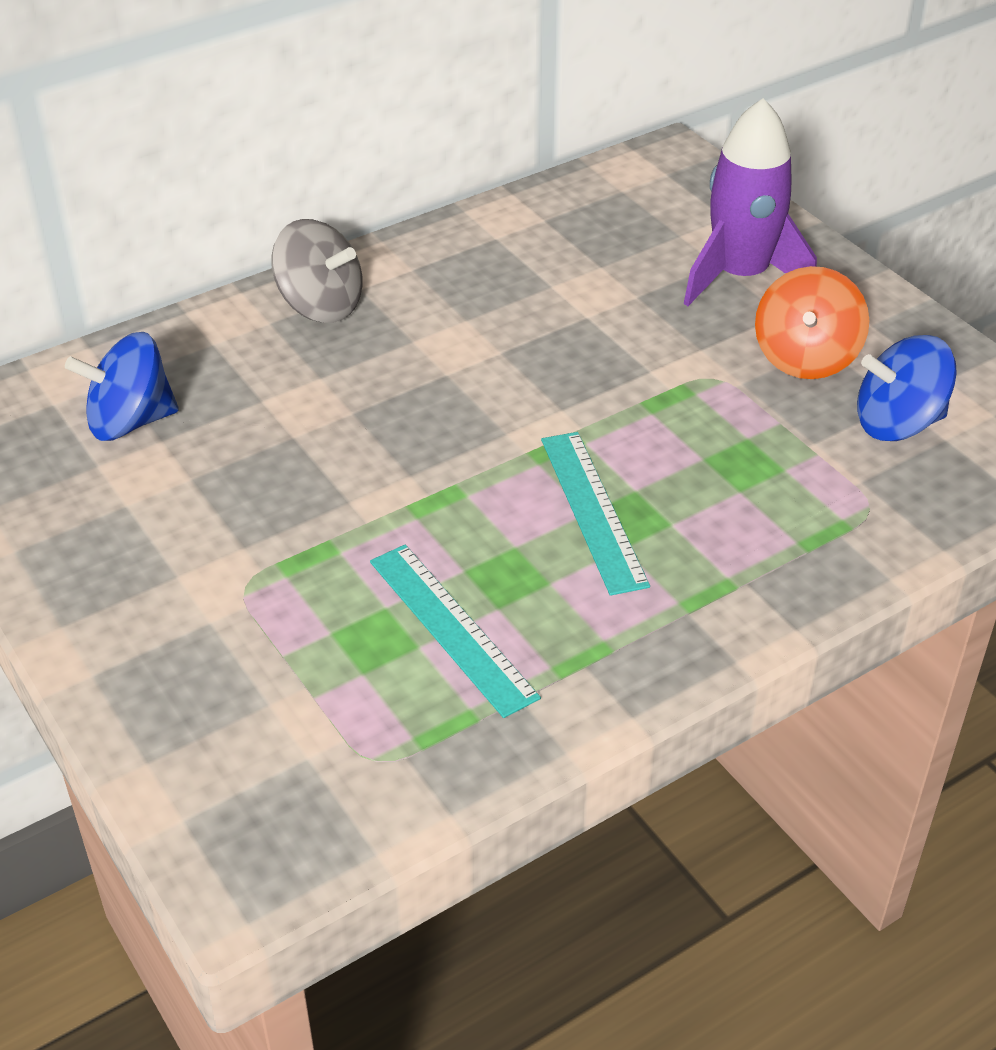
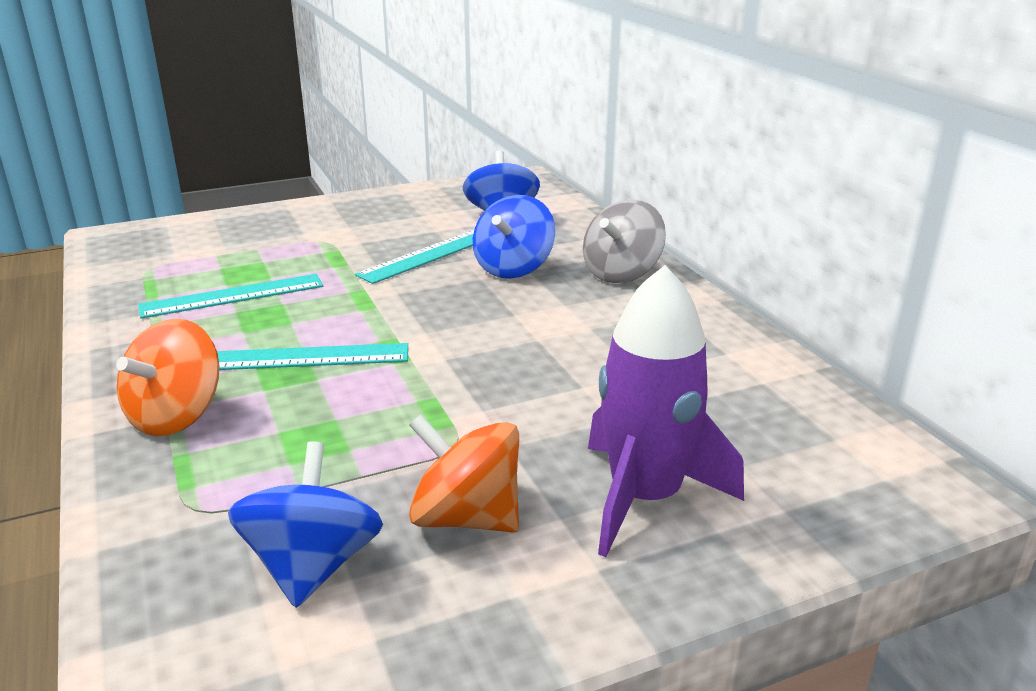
camera: 100 degrees right, 15 degrees down
(286, 469) = (428, 255): none -> turquoise ruler
(318, 389) = (513, 268): none -> blue spinning top
(743, 574) = (176, 416): none -> orange spinning top

